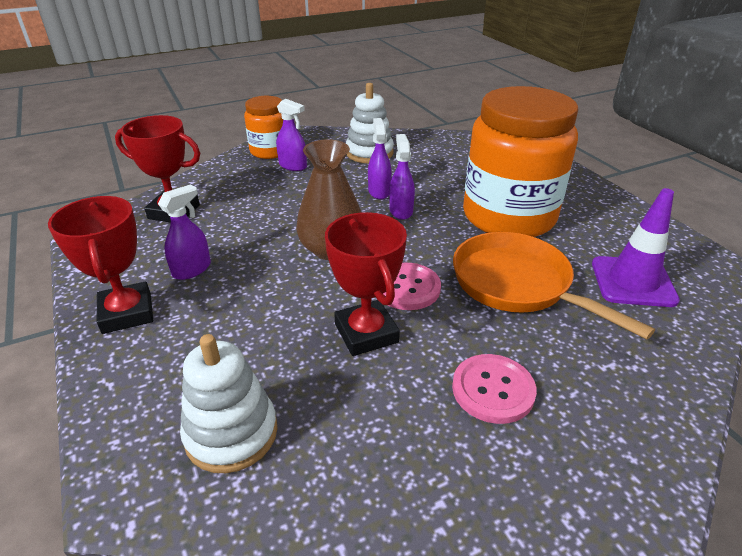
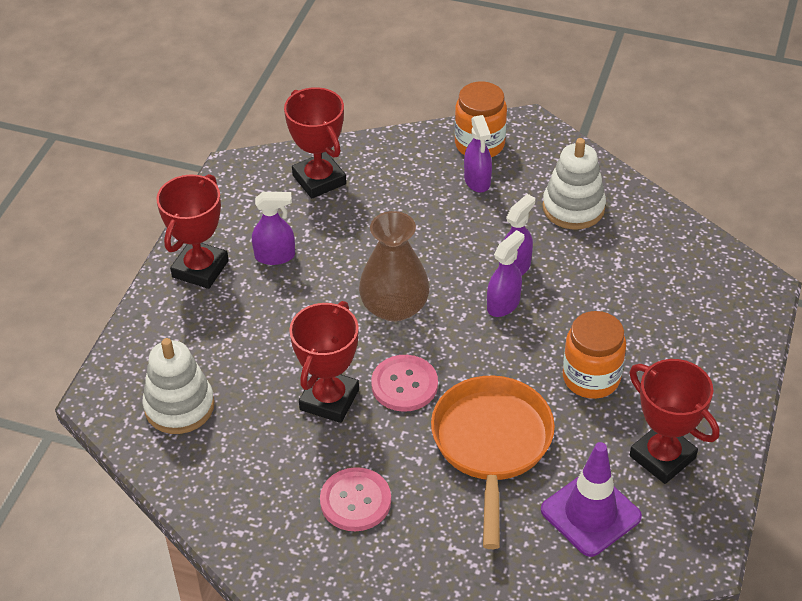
camera: 45 degrees right, 10 degrees up
(508, 216) = (591, 378): orange jar -> orange jar, size x0.52
(608, 229) = (662, 457): none -> red trophy

